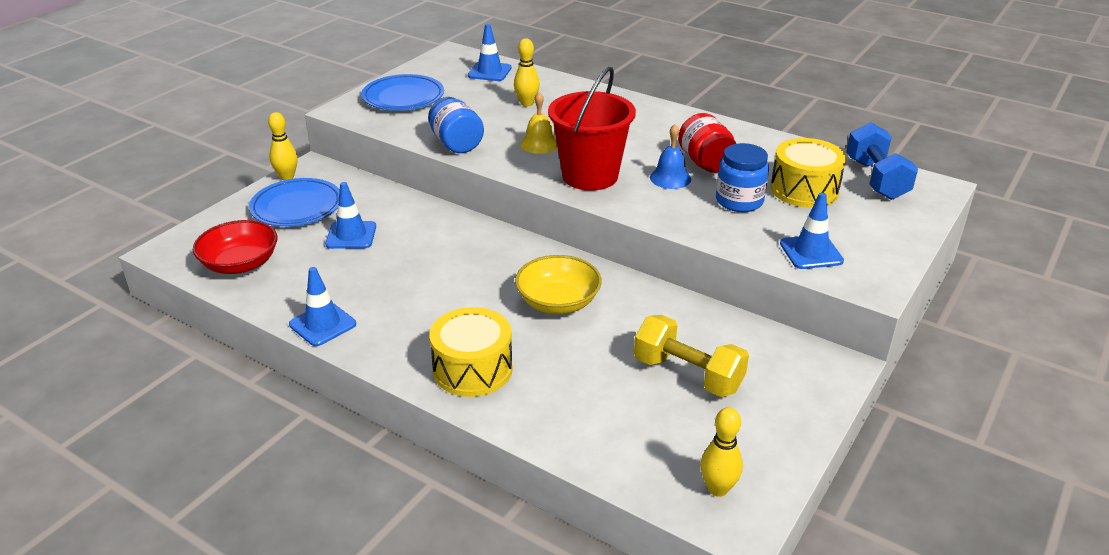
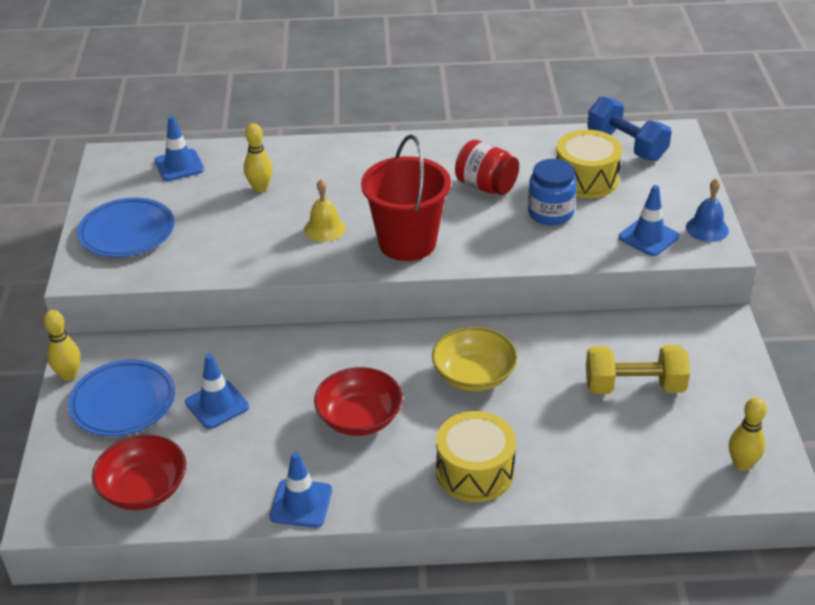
camera: 35 degrees left, 5 degrees up
(434, 289) = (359, 418): none -> red bowl
(456, 143) = (247, 262): blue jar -> none
(670, 178) = (474, 214): blue bell -> blue bell (707, 228)

